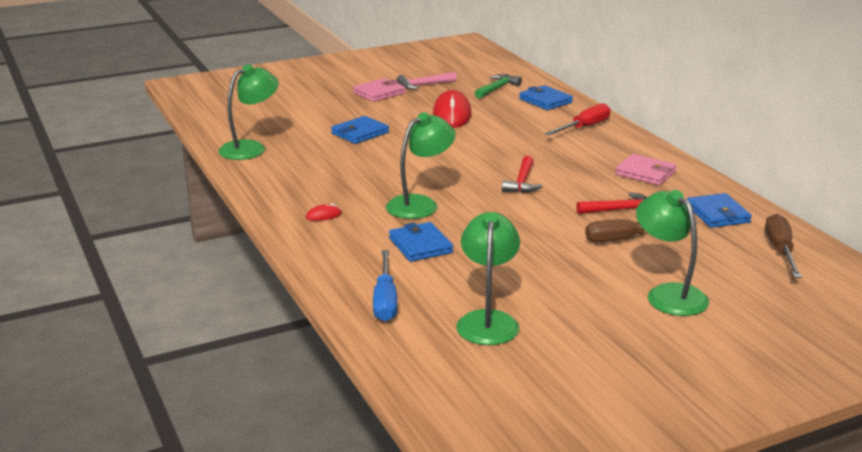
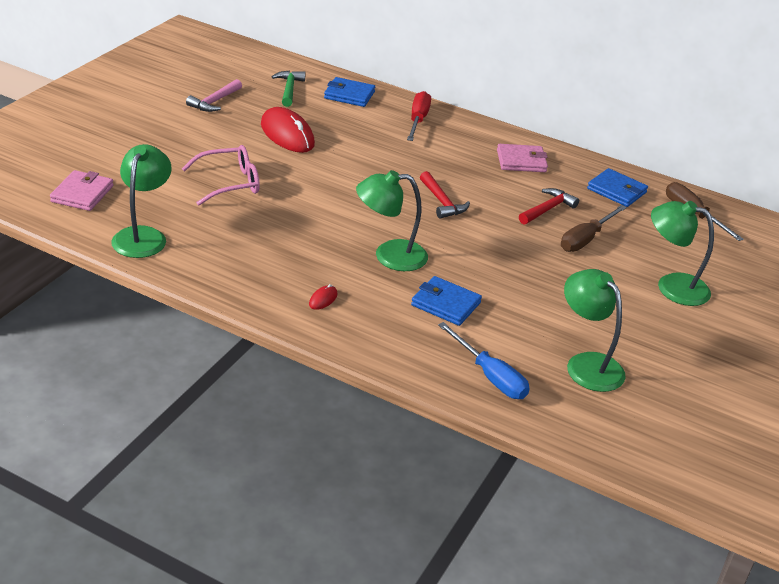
camera: 40 degrees left, 10 degrees up
(360, 133) = (229, 183): blue wallet -> pink glasses
(379, 93) = (183, 123): pink wallet -> pink wallet (82, 194)
(420, 204) = (389, 256): green lamp -> green lamp turned 105 degrees counterclockwise

